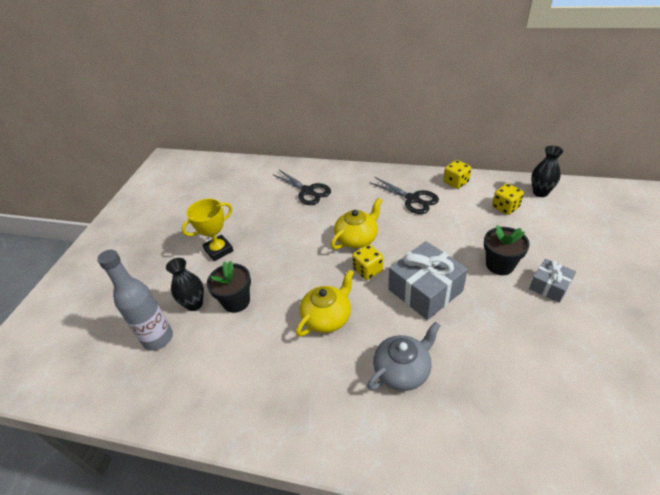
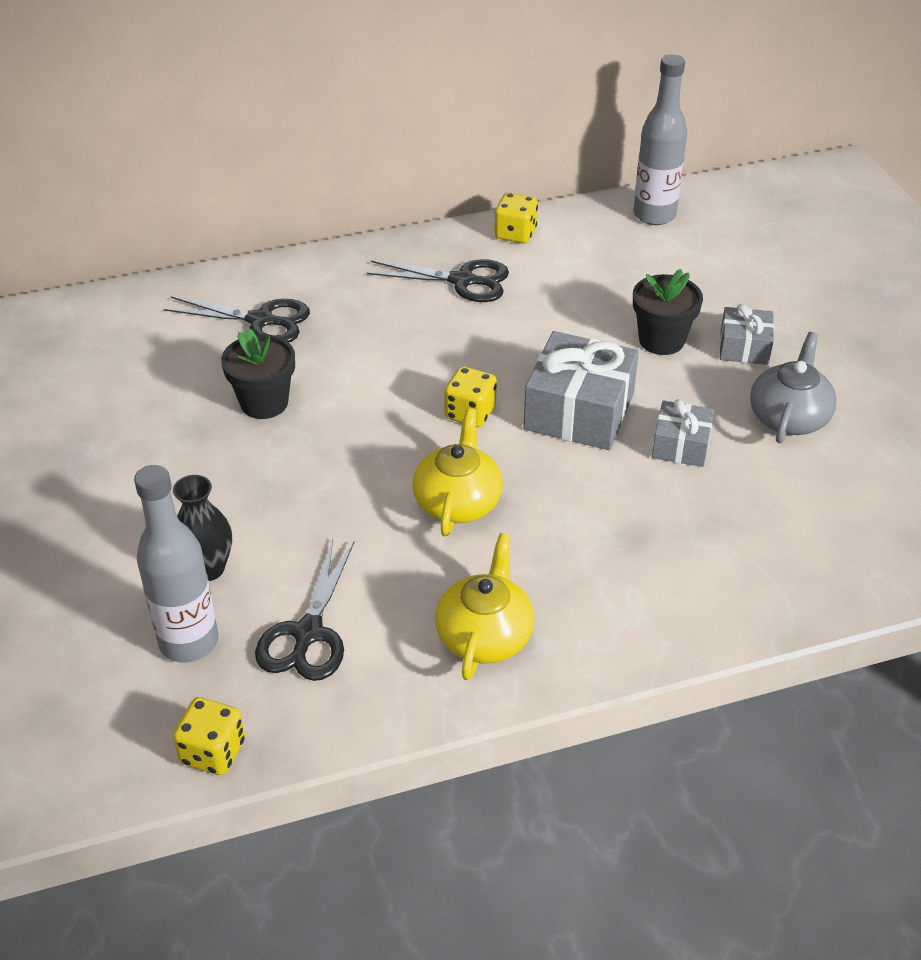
camera: 35 degrees left, 0 degrees up
(207, 359) = (307, 633): none -> black scissors
(219, 250) = (173, 472): yellow trophy -> none
(236, 301) = (283, 536): black flower pot -> black flower pot (264, 403)
(357, 238) = (415, 371): yellow teapot -> yellow teapot (485, 635)
(402, 370) = (620, 526): grey teapot -> grey teapot (789, 417)
(471, 334) = (681, 445): none -> grey gift
(505, 207) = (617, 253): yellow dice -> yellow dice (213, 752)
(540, 192) = (654, 215): black vase -> grey bottle

